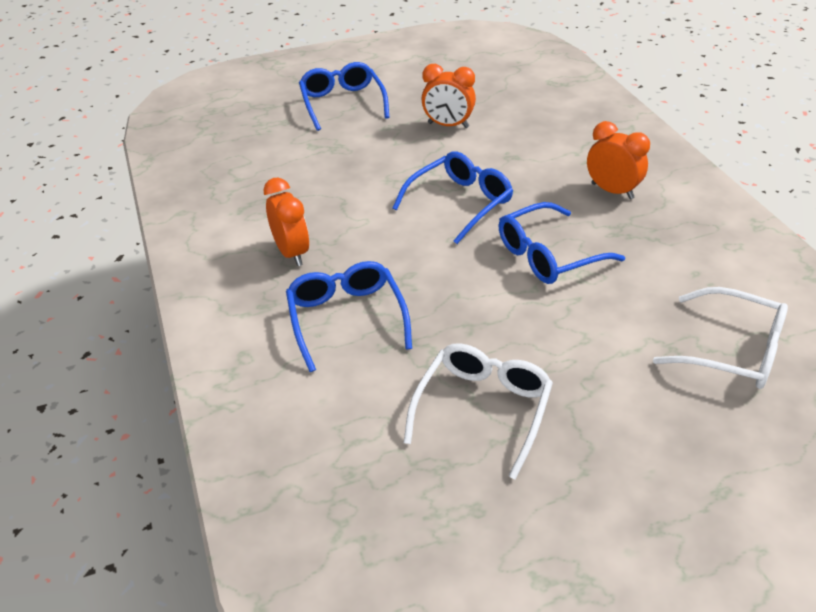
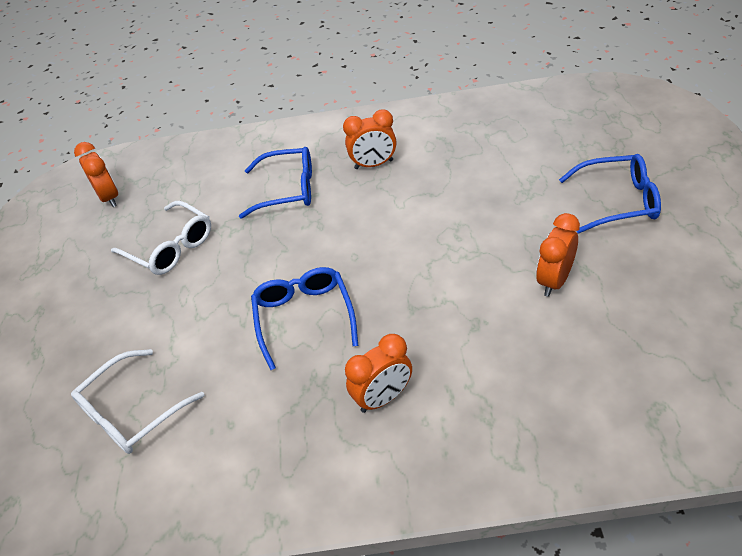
camera: 110 degrees right, 5 degrees up
(389, 547) = (109, 197): none -> orange clock
(460, 203) = (404, 269): blue glasses -> none

